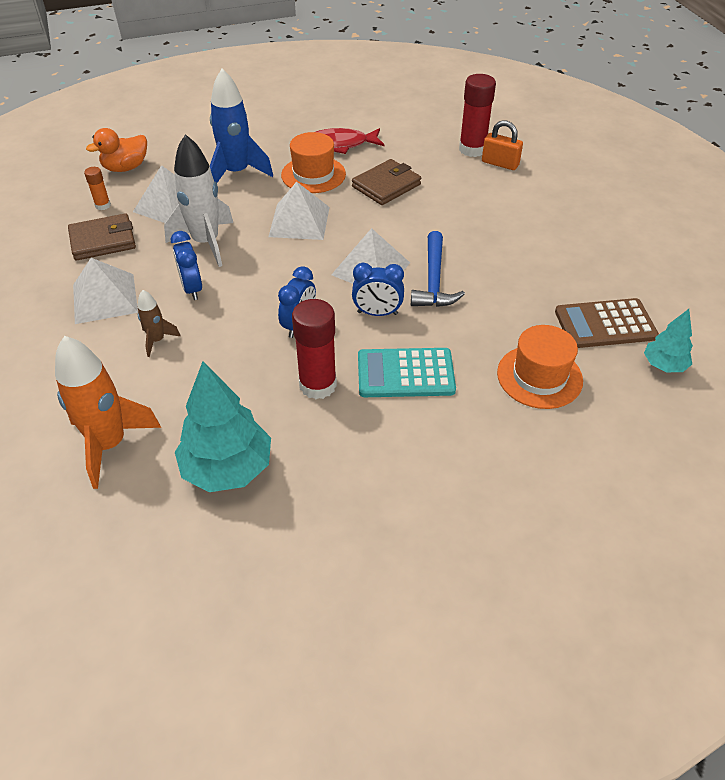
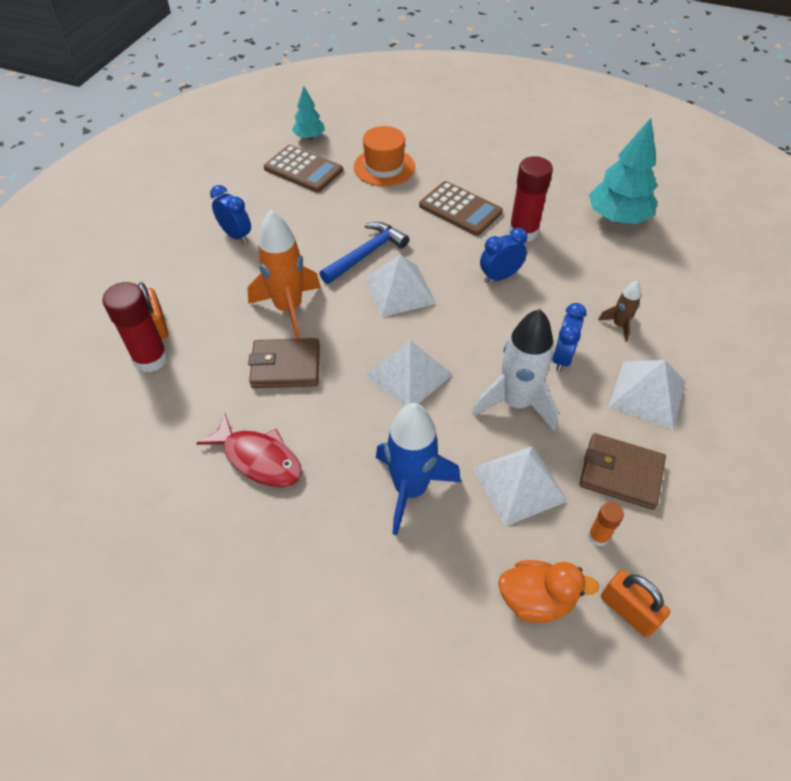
camera: 140 degrees left, 5 degrees up
(69, 186) = (628, 610): none -> orange padlock
(109, 444) = (689, 268): orange rocket -> orange rocket (289, 309)
(313, 174) = (334, 429): orange hat -> none
(377, 313) = (434, 254): blue clock -> blue clock (236, 235)
(405, 373) = (460, 209): turquoise calculator -> brown calculator

